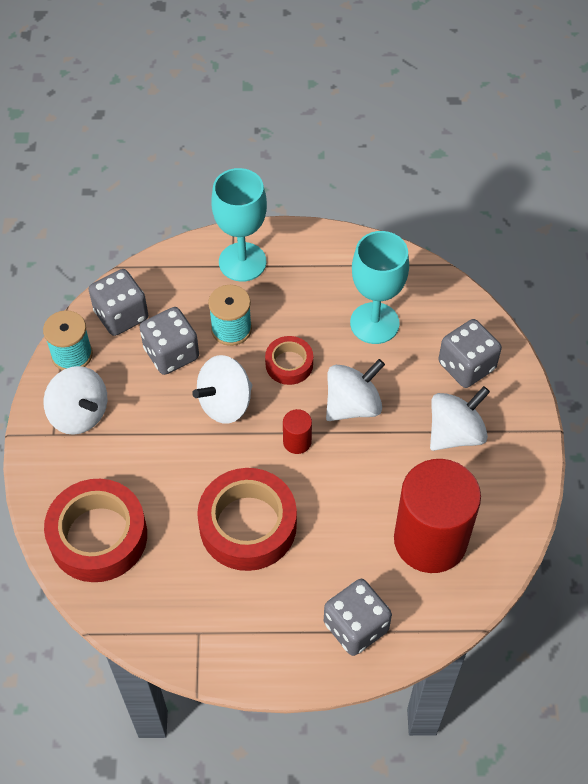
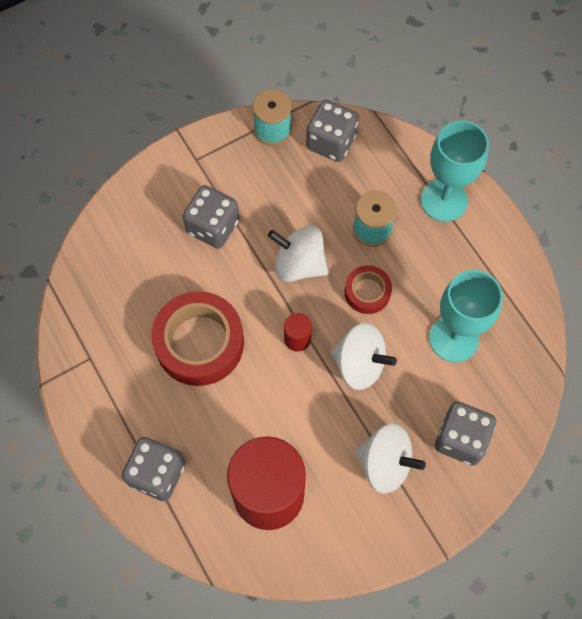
camera: 60 degrees right, 10 degrees up
(79, 414) = (224, 166): white spinning top -> none
(98, 536) = (129, 241): red tape -> none
(171, 353) = (319, 198): grey dice -> grey dice (213, 227)

